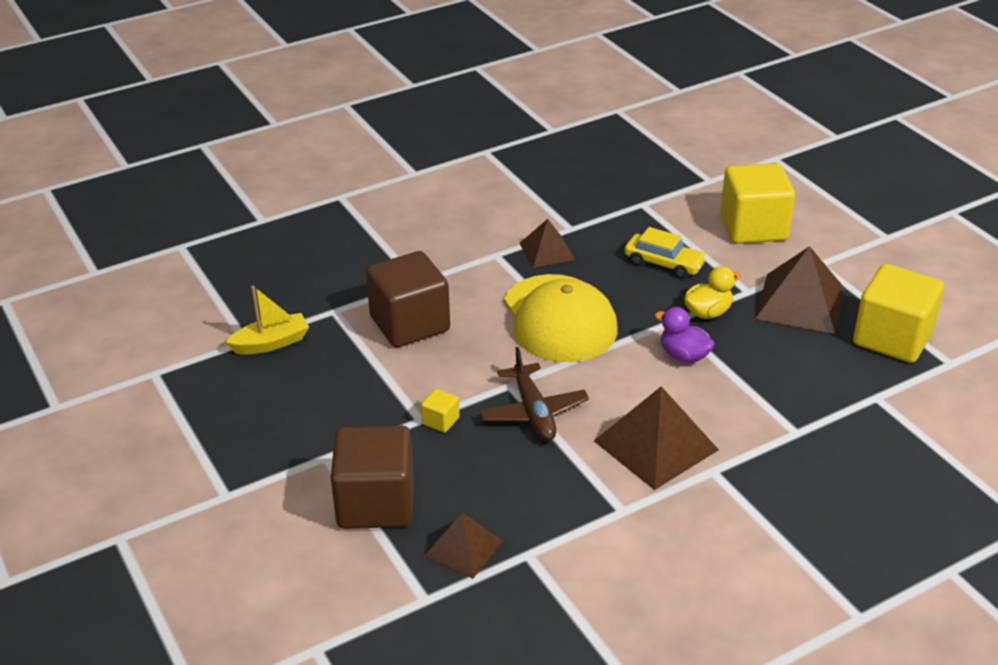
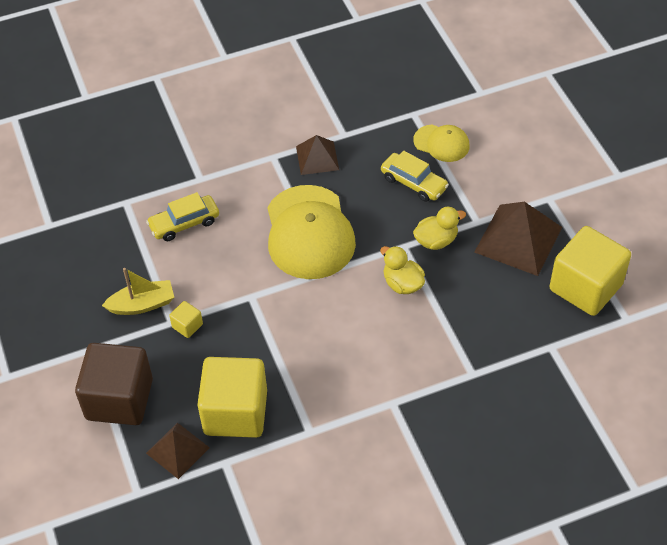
camera: 10 degrees right, 15 degrees up
(271, 343) = (69, 230): yellow boat -> yellow boat (142, 304)
(409, 324) = (184, 223): brown cube -> yellow car
(533, 412) = (263, 326): brown plane -> none
(656, 445) = (354, 372): brown pyramid -> none
(682, 226) = (441, 143): none -> yellow cap
(684, 355) = (402, 284): purple duck -> yellow duck
(753, 227) = (503, 151): yellow cube -> yellow cube (235, 412)

